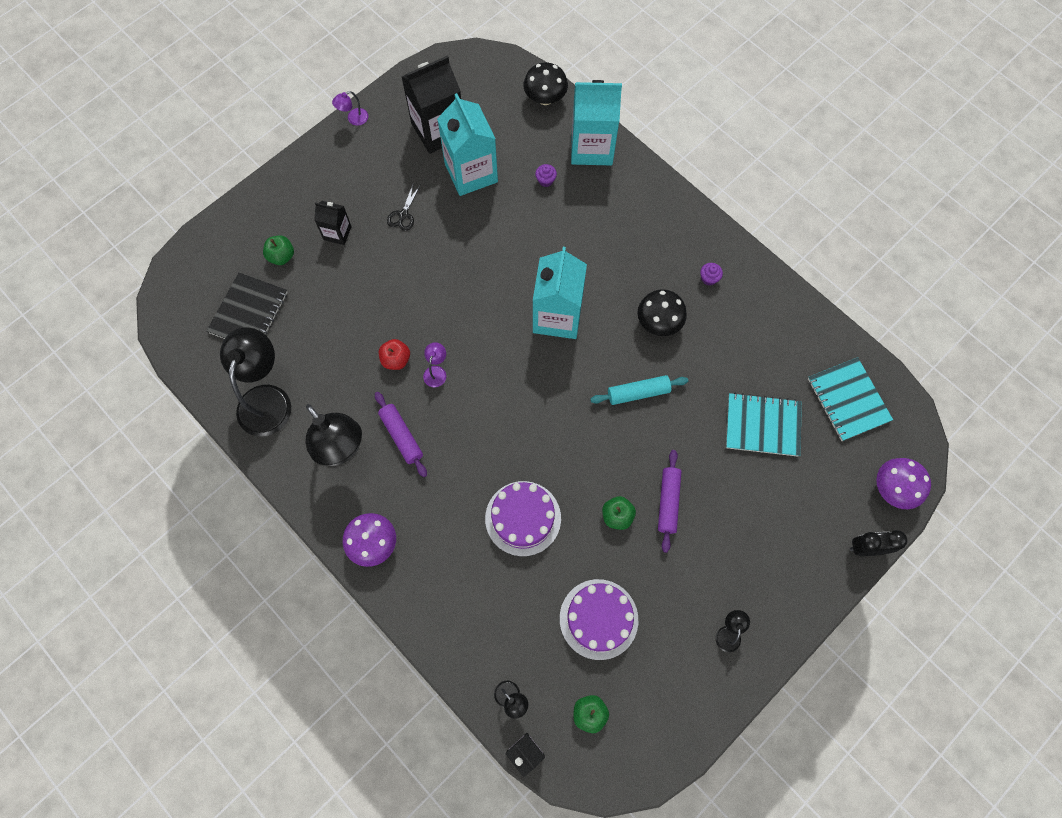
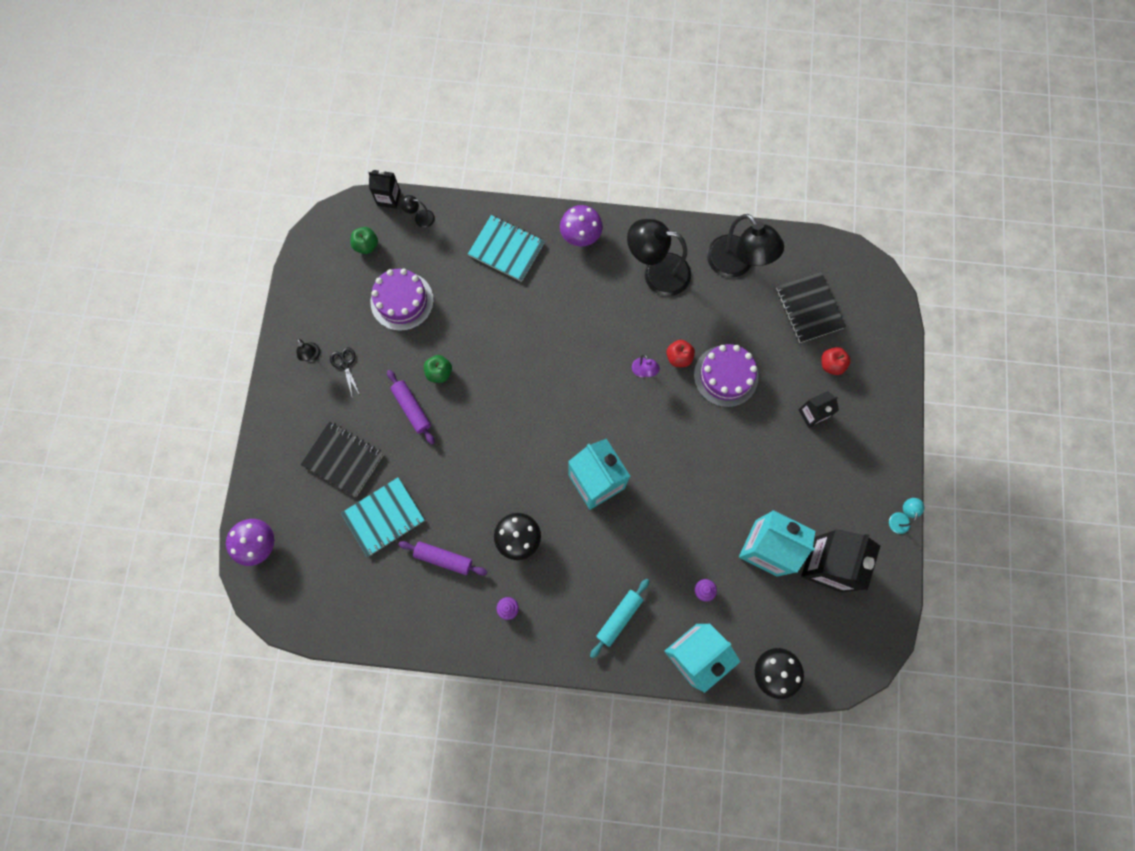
camera: 140 degrees right, 5 degrees up
(281, 256) = (831, 364): green apple -> red apple
(353, 119) = (900, 518): purple lamp -> turquoise lamp
(401, 436) = (625, 311): purple rolling pin -> purple rolling pin (443, 558)
(403, 215) = (781, 468): black scissors -> black scissors (345, 364)
(523, 518) = (500, 323): purple cake -> purple cake (725, 376)
(638, 393) = (491, 470): turquoise rolling pin -> turquoise rolling pin (619, 618)
(765, 504) = (343, 459): none -> black notebook
(848, 400) = (333, 589): turquoise notebook -> turquoise notebook (506, 249)
(866, 548) = (253, 484): black clock -> none

